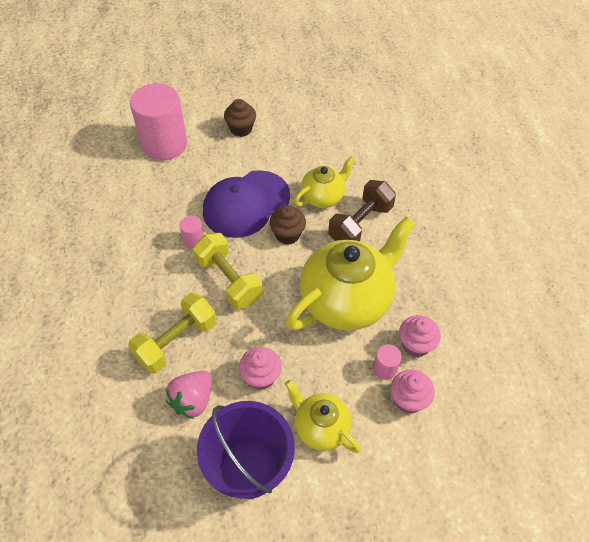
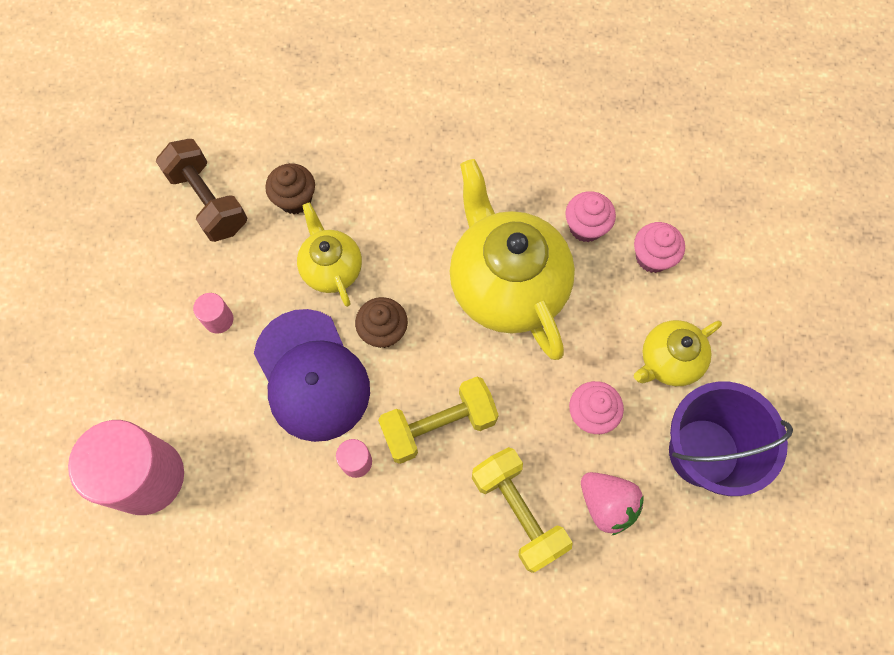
camera: 75 degrees left, 15 degrees up
(241, 129) = (157, 351): brown cupcake -> brown cupcake (295, 199)
(360, 224) = (392, 235): brown dumbbell -> brown dumbbell (208, 201)
(385, 368) = (609, 270): pink cylinder -> pink cylinder (218, 319)

